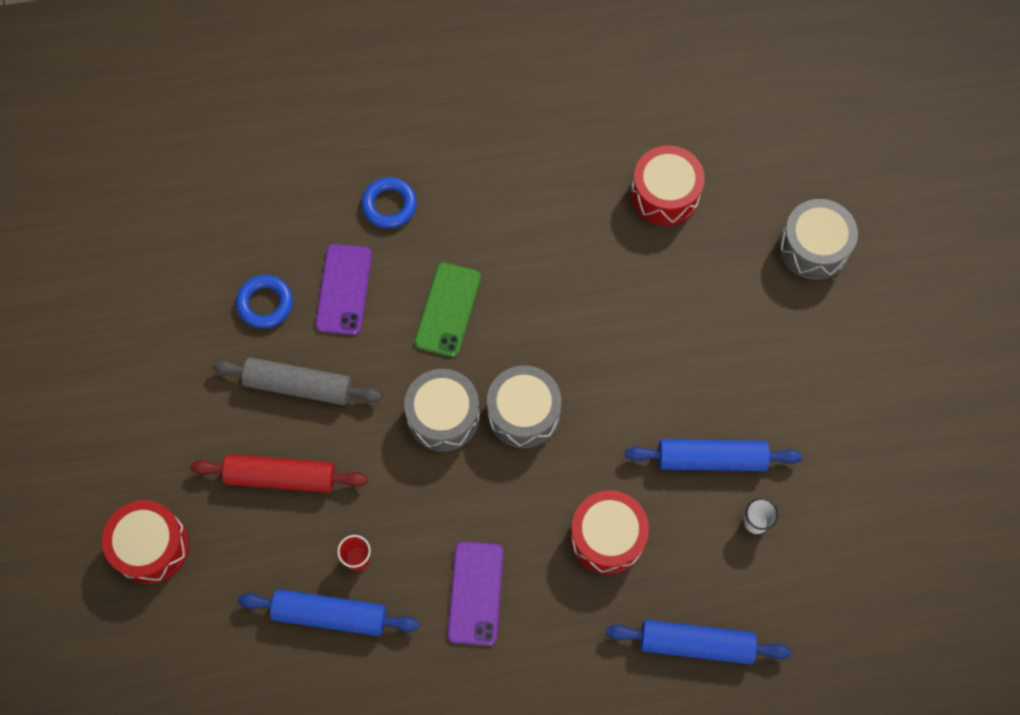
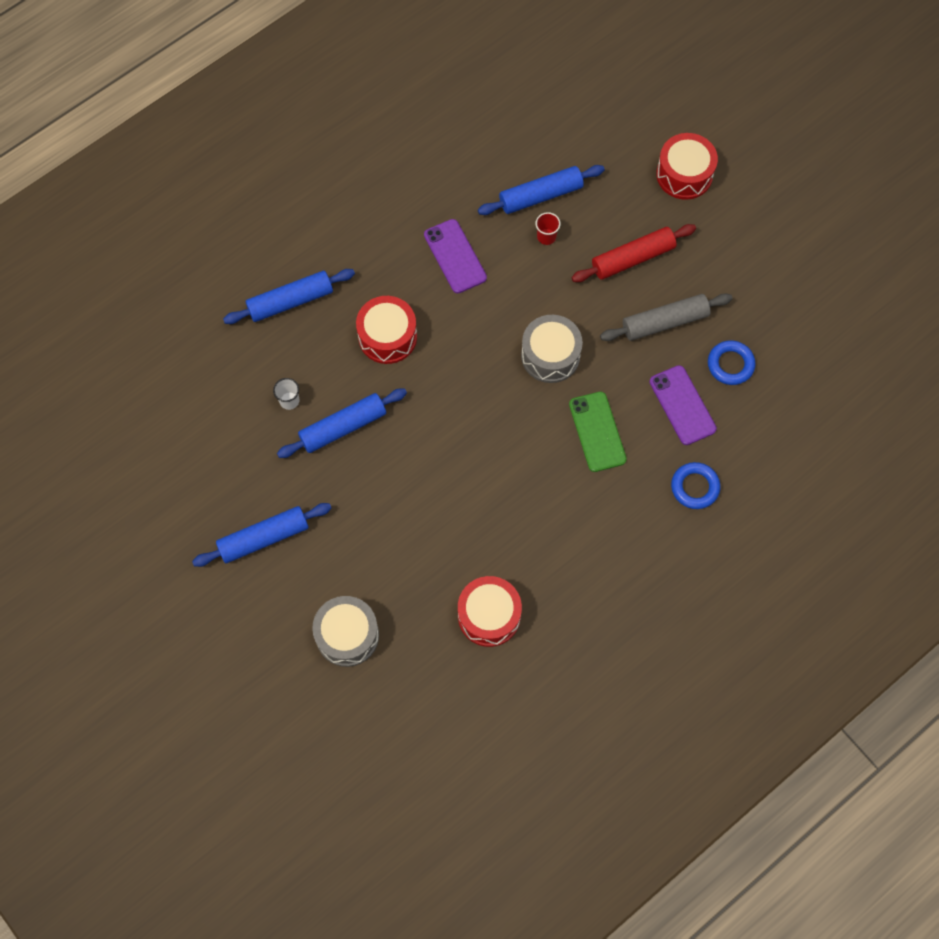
camera: 150 degrees right, 0 degrees up
(523, 413) = (495, 388): grey drum -> none
(854, 385) = (264, 538): none -> blue rolling pin

